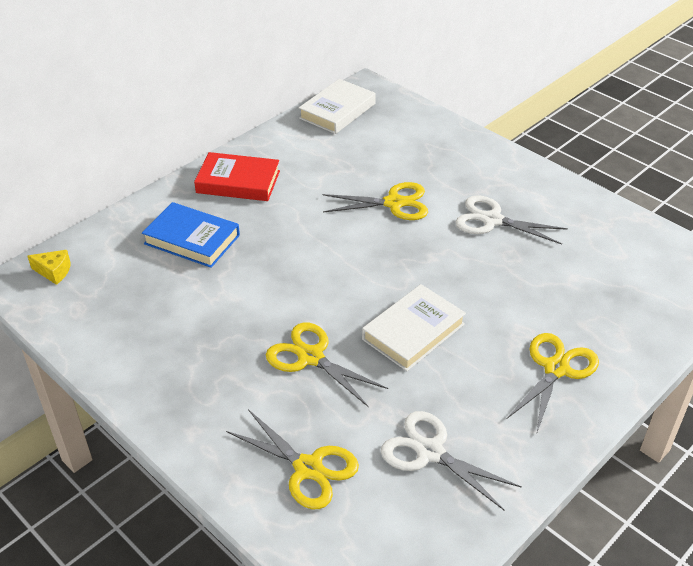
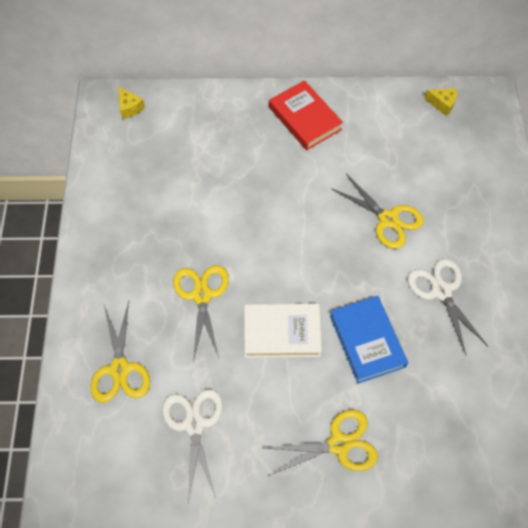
camera: 45 degrees right, 20 degrees up
(192, 239) = (228, 145): blue book -> blue book (367, 341)
(337, 111) = (442, 104): white book -> yellow cheese

